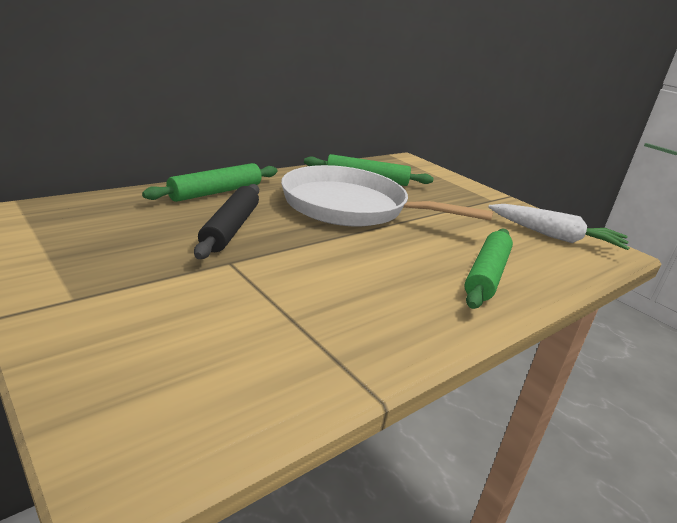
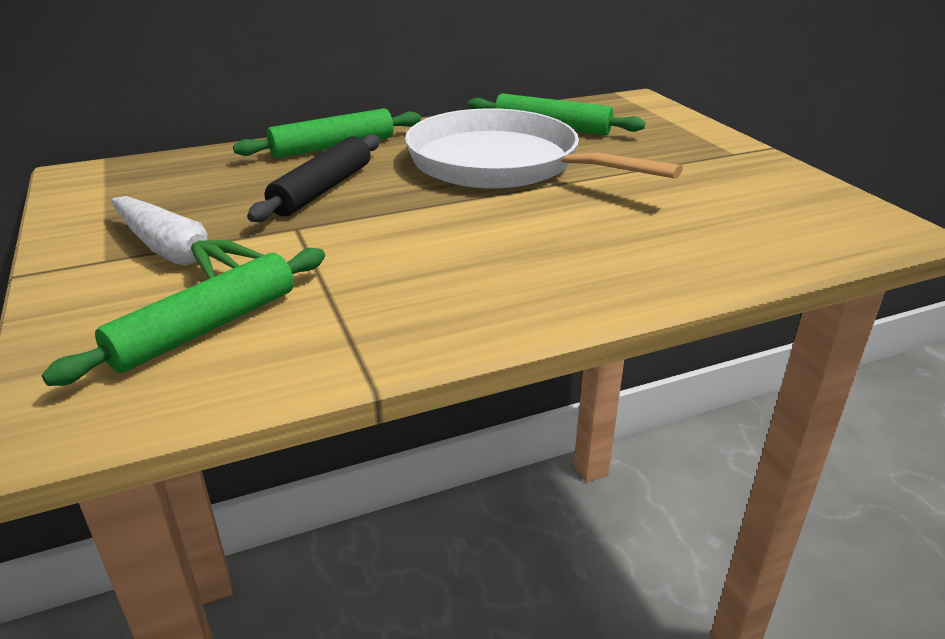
camera: 20 degrees right, 5 degrees up
(486, 275) = (636, 254): green rolling pin -> green rolling pin (205, 328)
(555, 236) = (799, 205): white carrot -> white carrot (177, 254)

